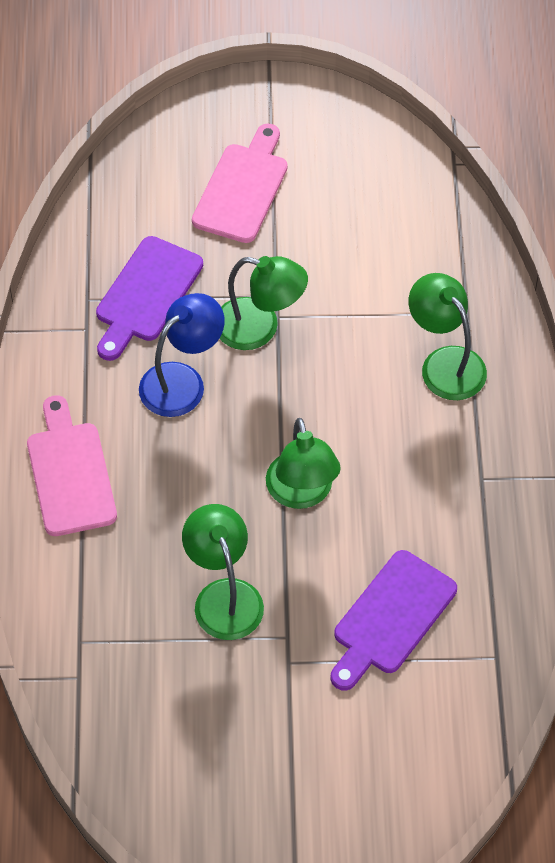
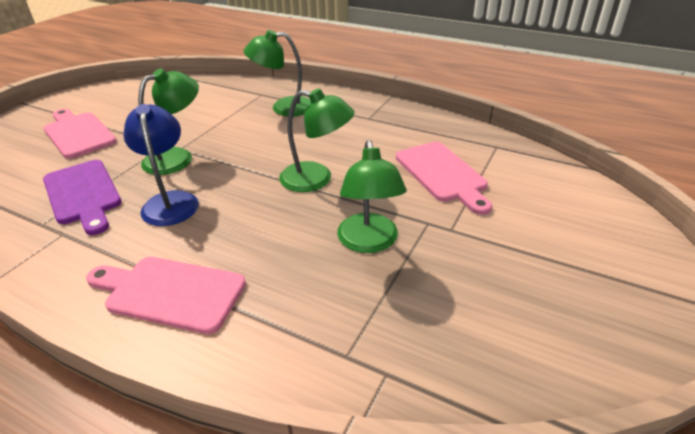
camera: 60 degrees left, 20 degrees down
(224, 596) = (369, 242): green lamp -> green lamp turned 105 degrees counterclockwise
(390, 617) = (442, 174): purple cutting board -> pink cutting board

